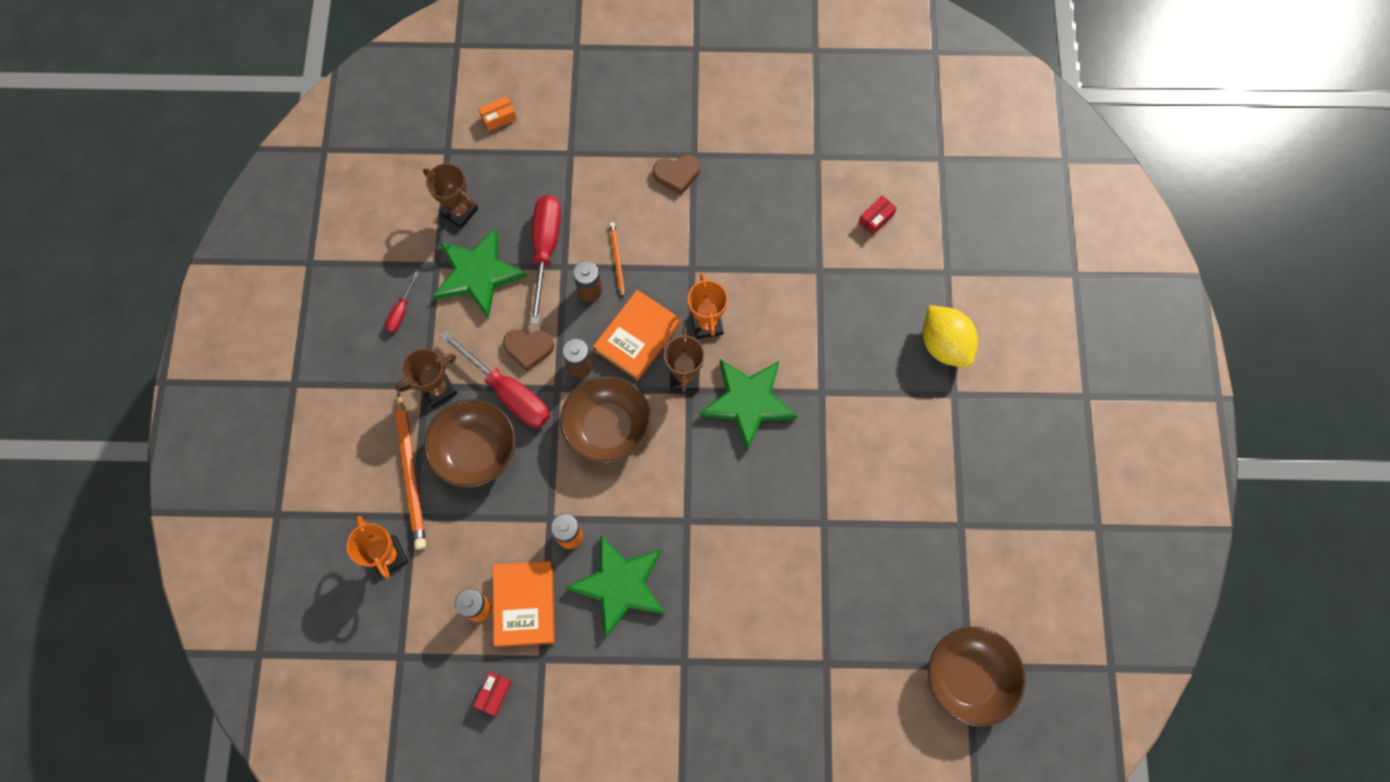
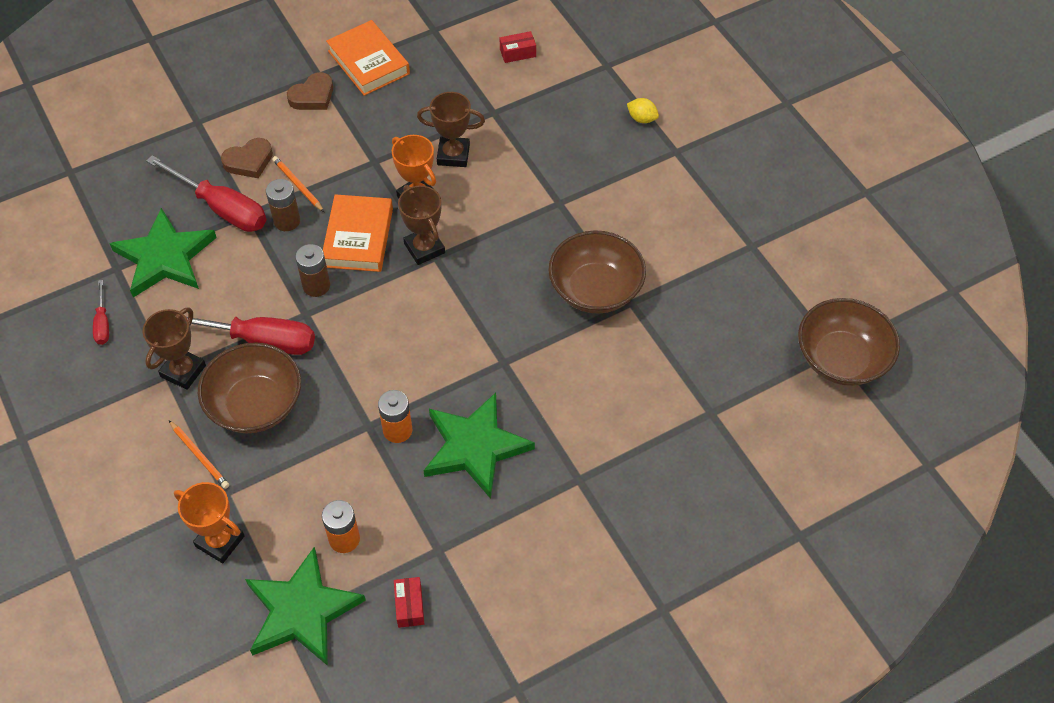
camera: 30 degrees left, 15 degrees down
(411, 473) = (199, 456): orange pencil -> orange pencil, size x0.54
(459, 211) = (113, 215): brown trophy -> brown trophy (453, 155)
(499, 118) = (107, 123): orange box -> none
(525, 604) = (390, 511): orange book -> orange book (369, 62)
(529, 349) = (256, 295): brown heart -> brown heart (249, 161)
(545, 250) = (221, 208): red screwdriver -> red screwdriver turned 150 degrees clockwise
(607, 427) = (377, 323): brown bowl -> brown bowl (595, 289)
(748, 402) = (497, 241): green star -> green star (301, 611)
(876, 219) = (517, 53): red box -> red box turned 60 degrees clockwise
(944, 345) = (642, 119): yellow lemon -> yellow lemon, size x0.48

